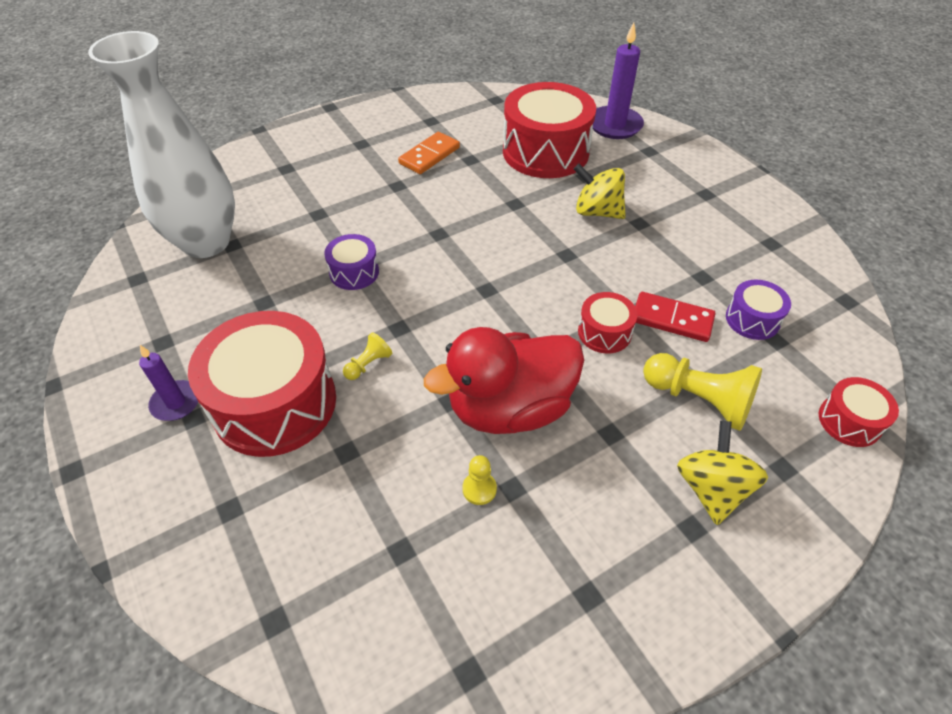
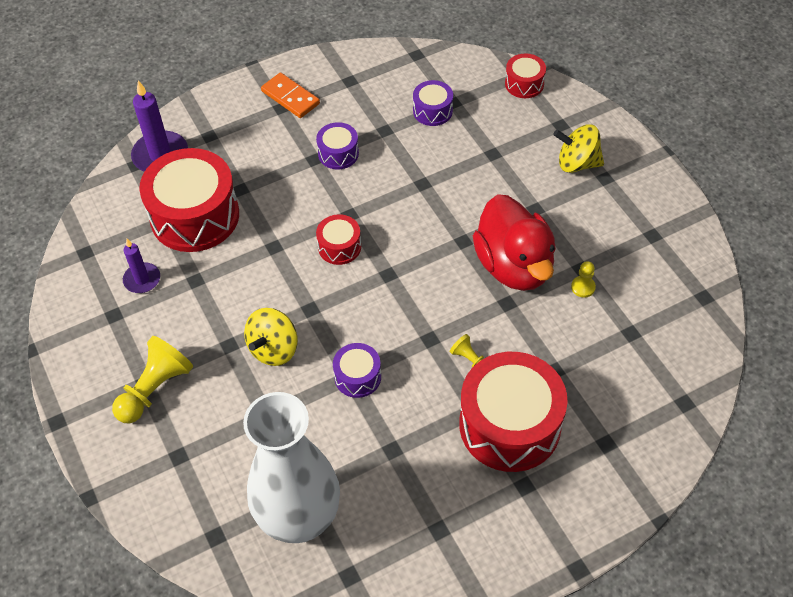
camera: 85 degrees left, 5 degrees up
(176, 402) = (509, 502): purple candle -> purple candle (142, 279)
(429, 155) = (181, 316): orange domino -> orange domino (290, 97)
(597, 212) = (295, 186): yellow spinning top -> yellow spinning top (274, 349)
(604, 332) = (441, 200): red drum -> red drum (339, 247)
(653, 240) = (338, 153): none -> purple drum
(672, 319) = (430, 157): red domino -> none
(699, 400) = (507, 156): yellow pawn -> yellow pawn (155, 389)

